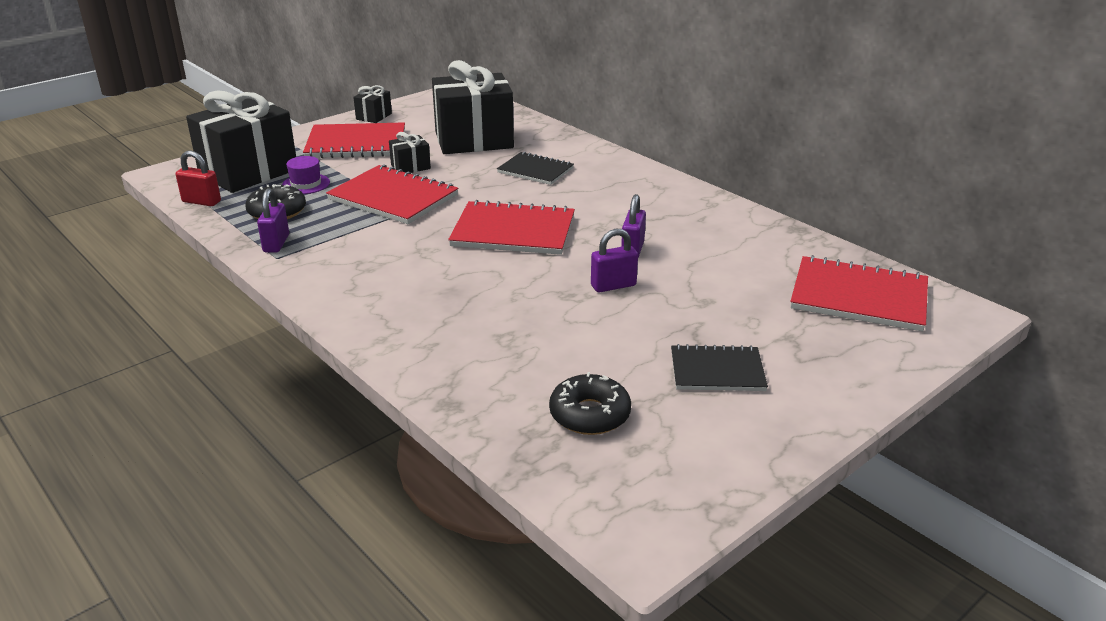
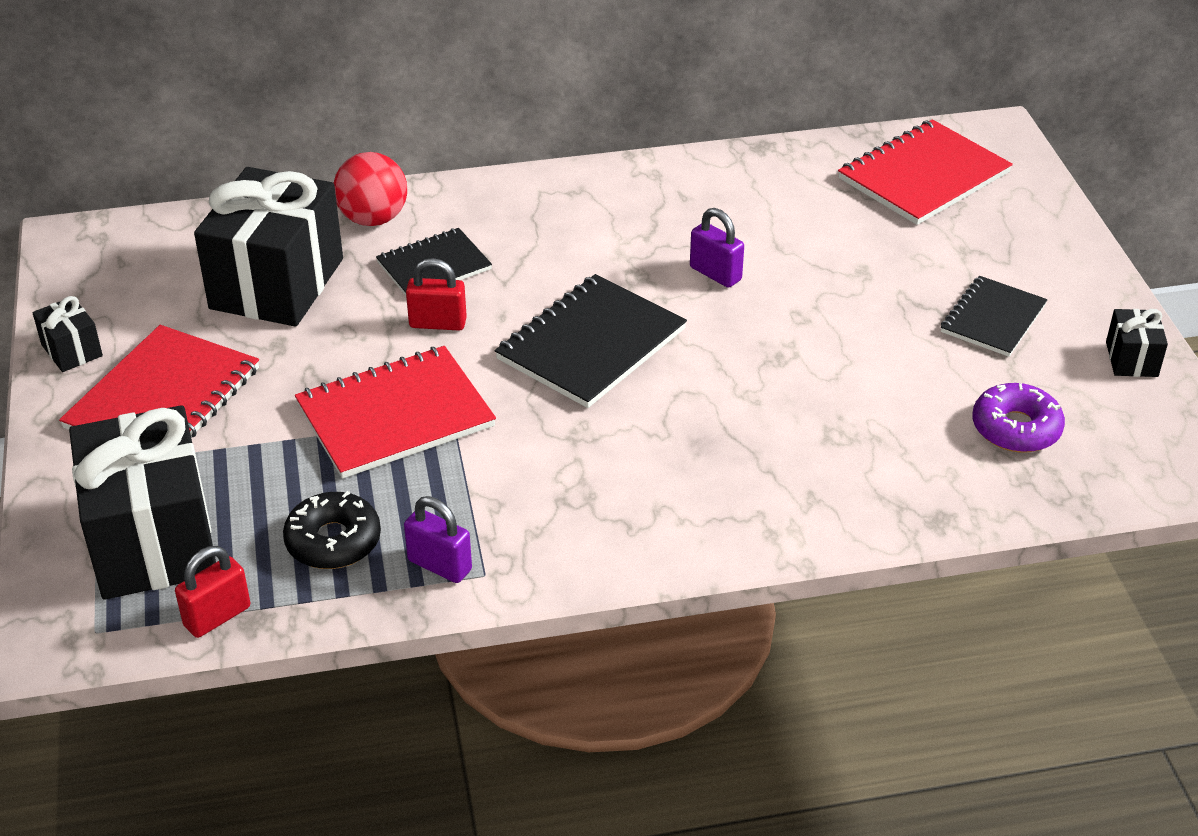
camera: 60 degrees left, 10 degrees up
(306, 184) = (263, 488): purple hat -> none
(410, 167) = (308, 370): black gift -> black gift (1131, 359)
(485, 185) = (438, 323): none -> red padlock
(513, 231) = (591, 344): red notebook -> black notebook
(558, 145) = (373, 219): none -> red ball
(589, 414) = (1016, 428): black donut -> purple donut
(613, 286) = (783, 318): purple padlock -> none

